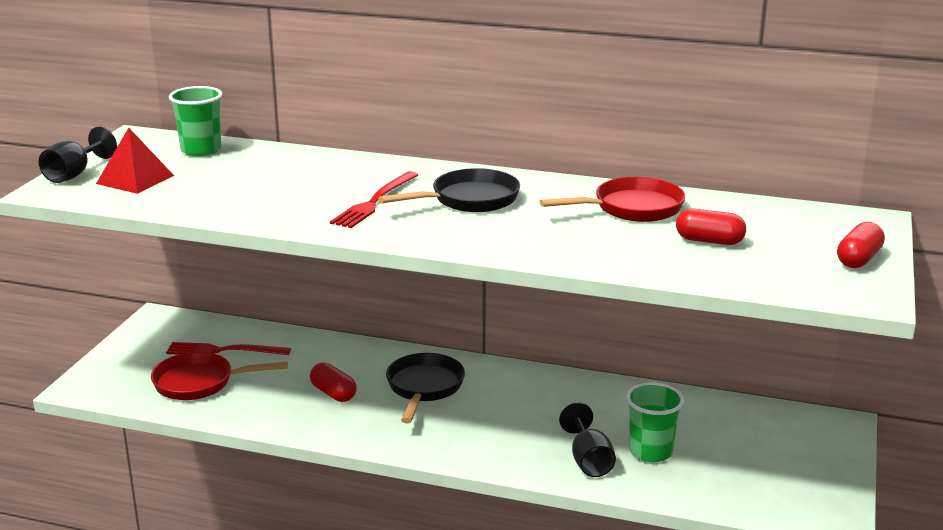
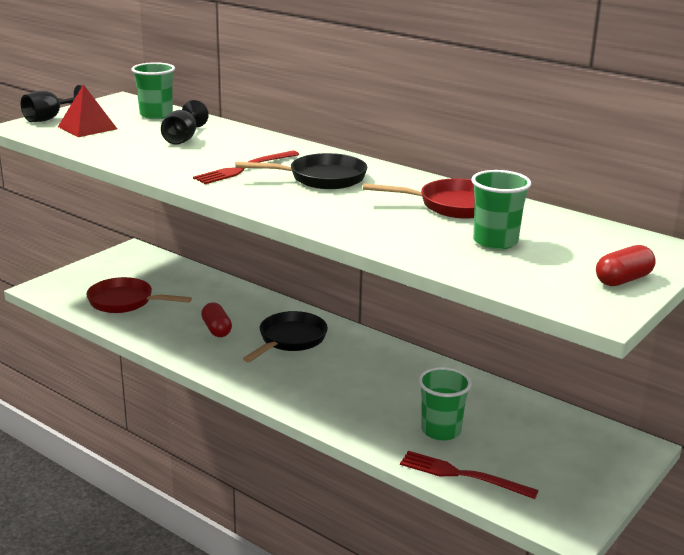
camera: 20 degrees right, 0 degrees up
(224, 350) = (160, 282): red fork -> red fork (462, 475)
(588, 460) = (381, 425): black goblet -> black goblet (183, 138)
(709, 241) = (495, 242): red capsule -> green cup

